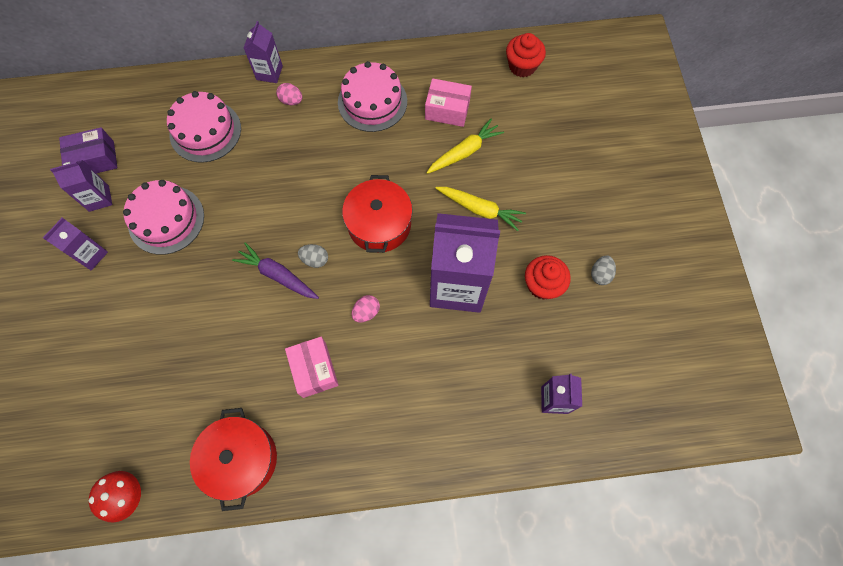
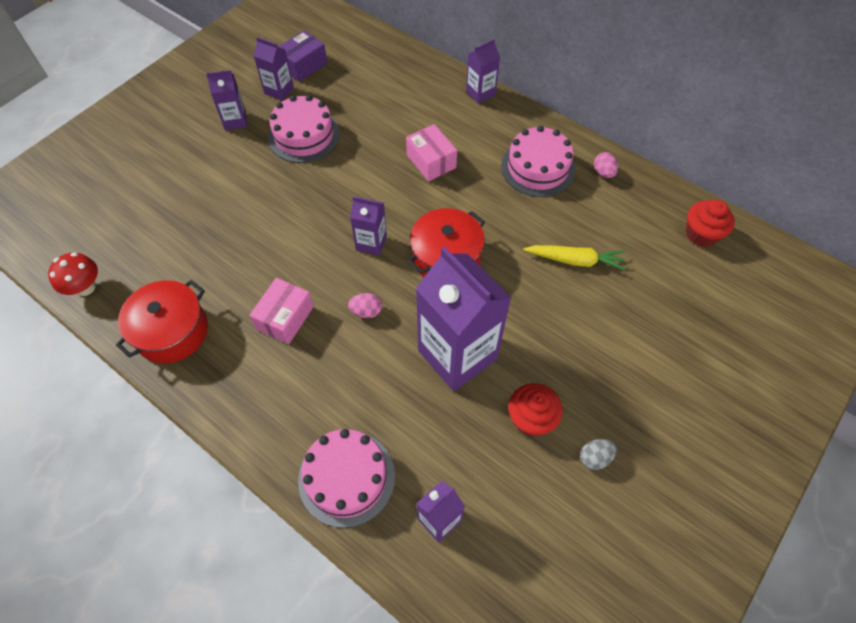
camera: 45 degrees right, 10 degrees down
(95, 159) = (303, 65): purple box -> purple box turned 75 degrees counterclockwise
(205, 131) = (392, 99): pink cake -> pink cake (346, 477)
(277, 275) = (334, 231): purple carrot -> none
(291, 101) = (475, 123): pink egg -> pink egg (603, 173)
(315, 260) = (371, 243): grey egg -> purple carton
(447, 110) = (594, 218): pink box -> pink box (431, 161)
(480, 209) = (540, 314): yellow carrot -> none

